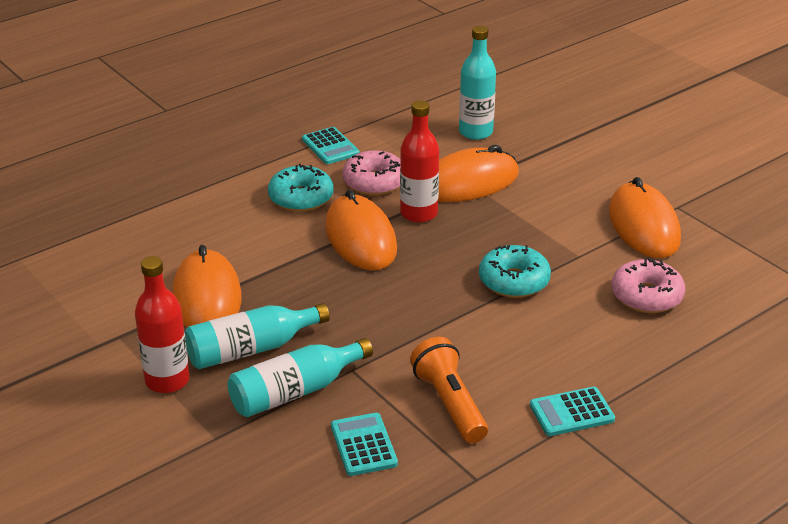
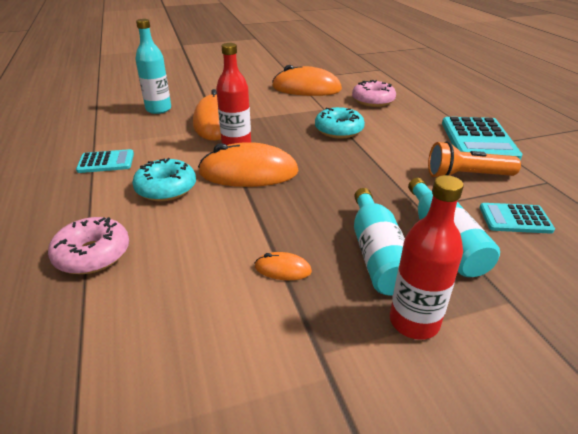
camera: 70 degrees left, 0 degrees up
(207, 297) = (282, 269): orange mouse -> orange mouse, size x0.43
(374, 182) = (178, 153): pink donut -> pink donut (92, 254)
(571, 412) = (478, 140): turquoise calculator -> turquoise calculator, size x1.79

